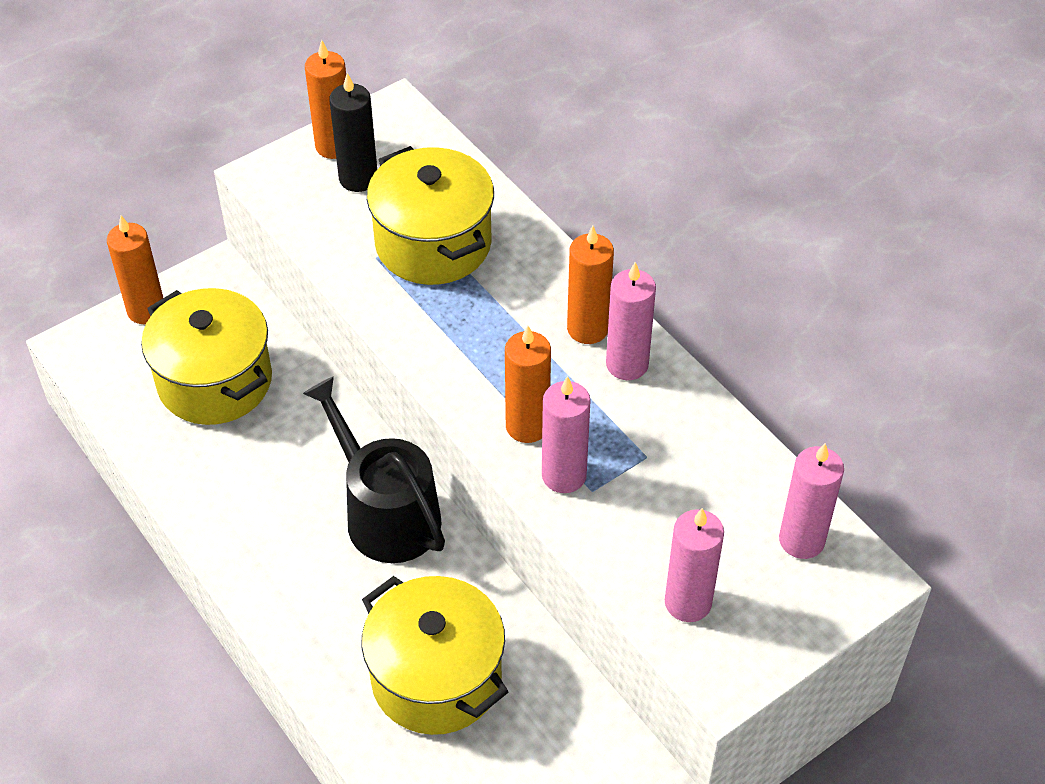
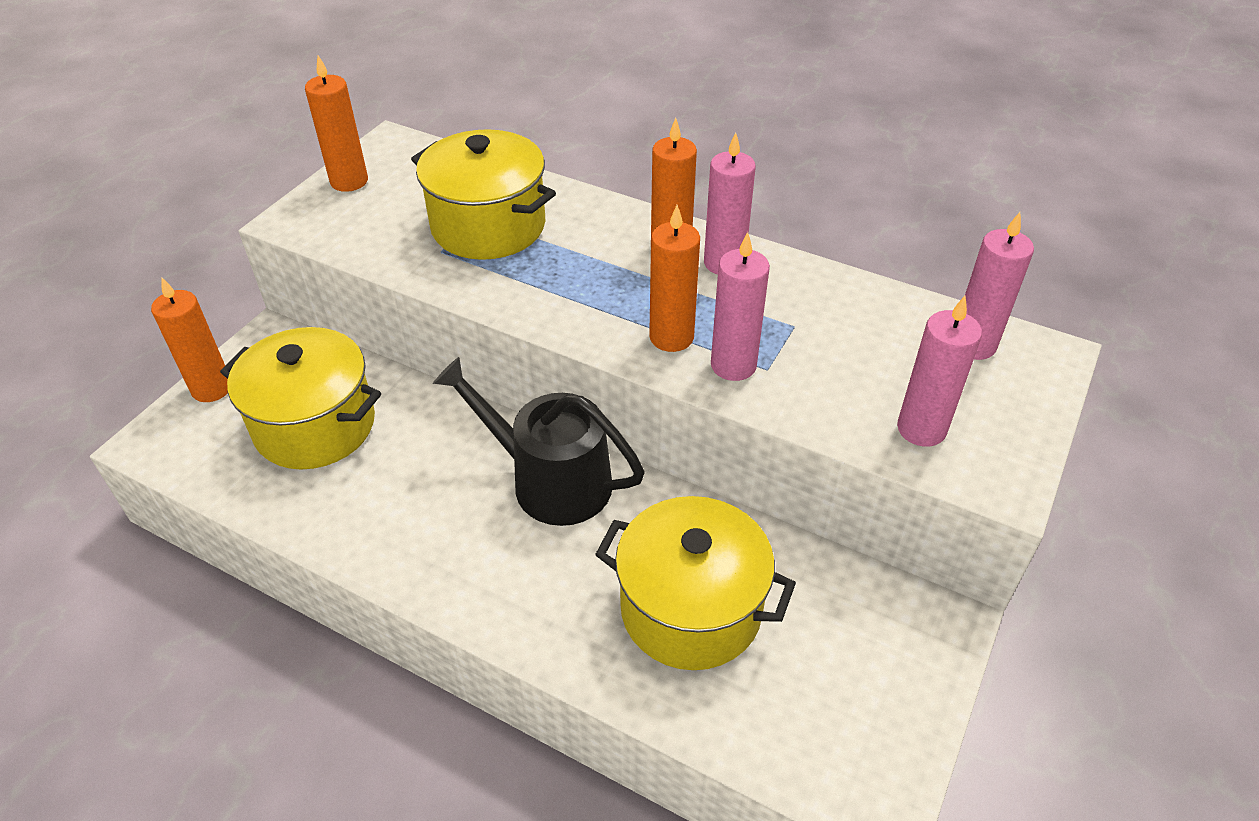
camera: 25 degrees left, 5 degrees down
(358, 179) = (387, 198): black candle -> none

